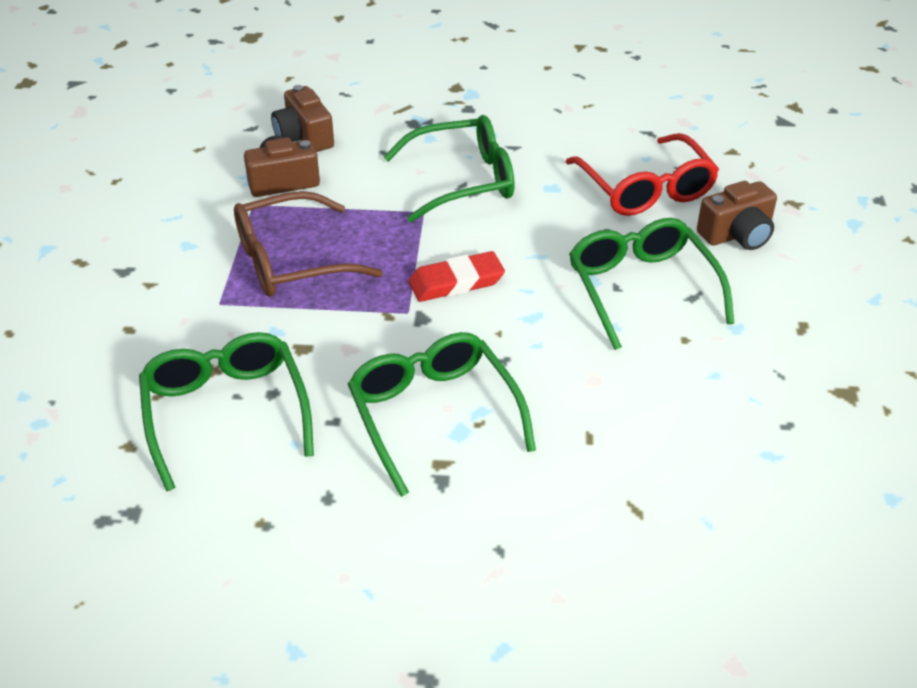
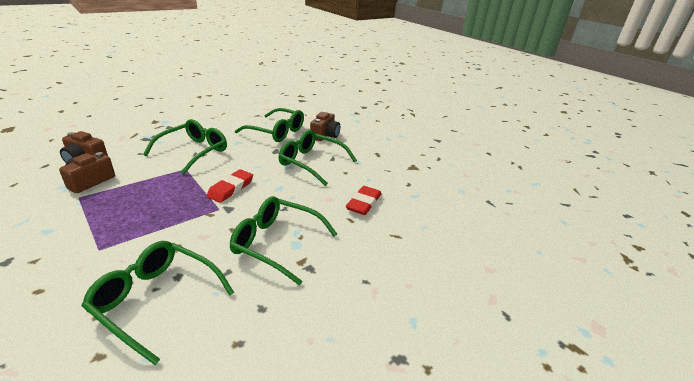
camera: 45 degrees left, 10 degrees down
(290, 261) = (128, 213): brown glasses -> none
(646, 189) = (276, 132): red glasses -> green glasses
(648, 419) = (363, 203): none -> red eraser

